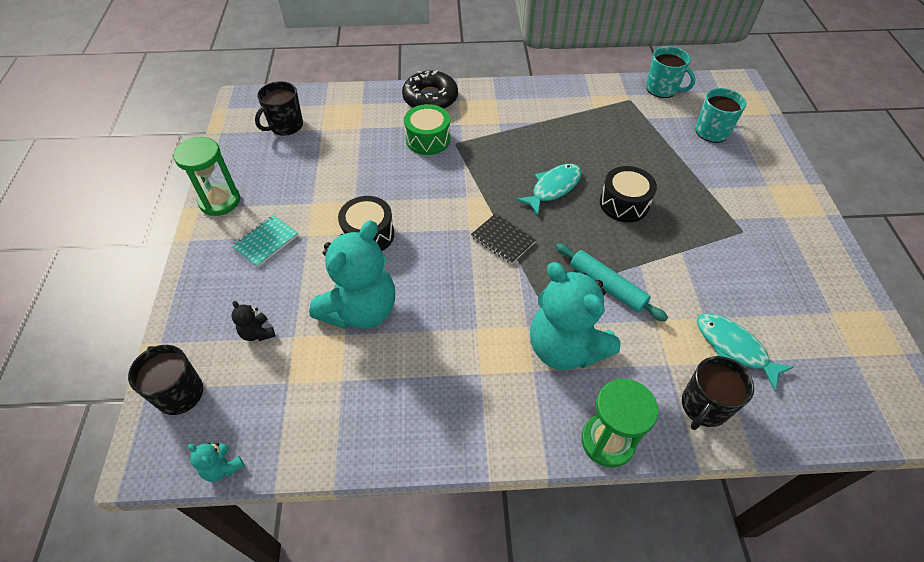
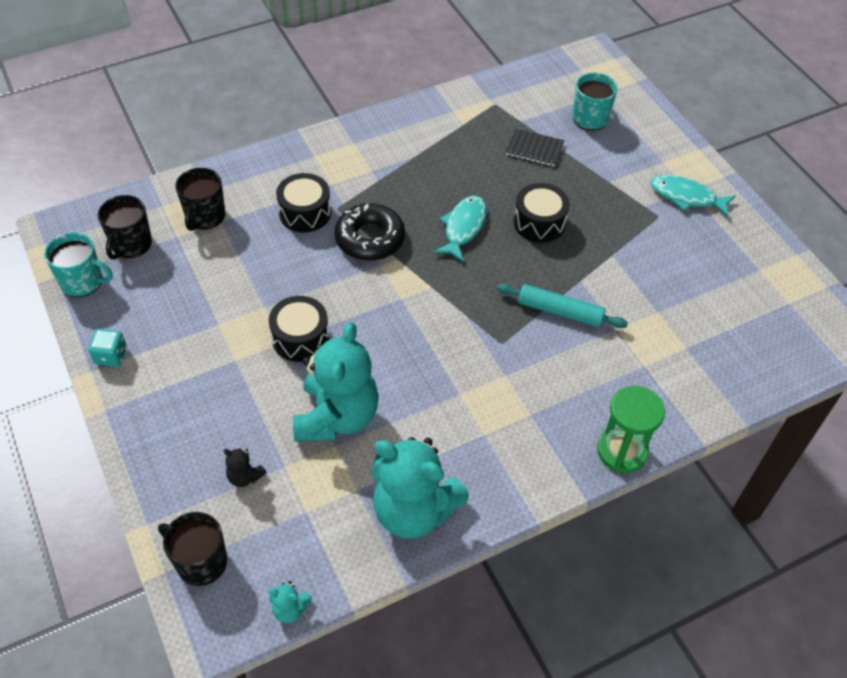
camera: 25 degrees left, 0 degrees up
(220, 201) = (111, 356): green hourglass -> turquoise dice
(266, 242) = (194, 383): turquoise notebook -> none
(428, 139) = (305, 213): green drum -> black drum
(430, 98) = (280, 162): black donut -> black donut (370, 239)
(503, 240) = (440, 298): black notebook -> black notebook (534, 149)
(565, 348) = (549, 383): turquoise teddy bear -> turquoise teddy bear (414, 510)
(662, 89) = (522, 82): turquoise mug -> turquoise mug (83, 281)
(704, 406) = (688, 391): black mug -> black mug (205, 216)
(734, 348) = (692, 331): turquoise fish -> turquoise fish (687, 197)

